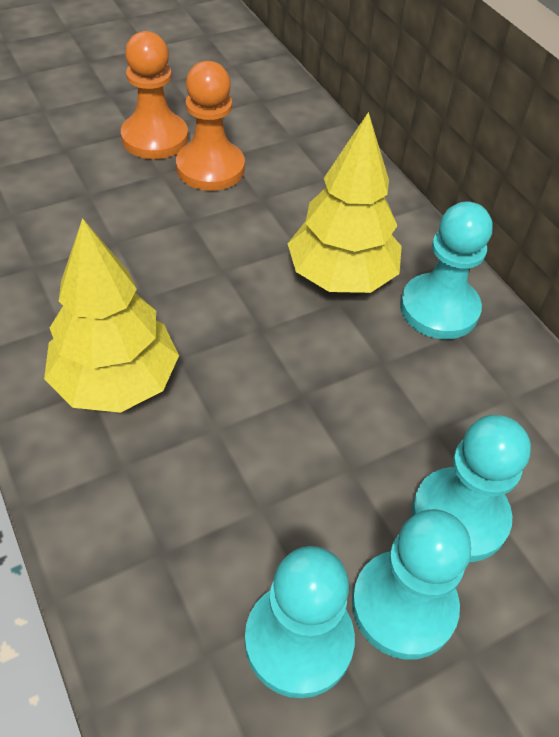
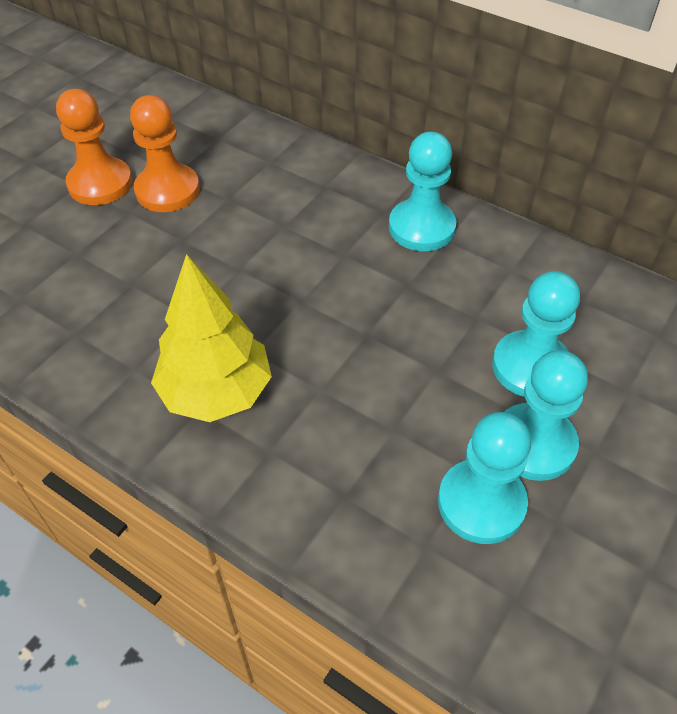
camera: 25 degrees left, 0 degrees up
(341, 276) = (334, 234): yellow tree -> none

